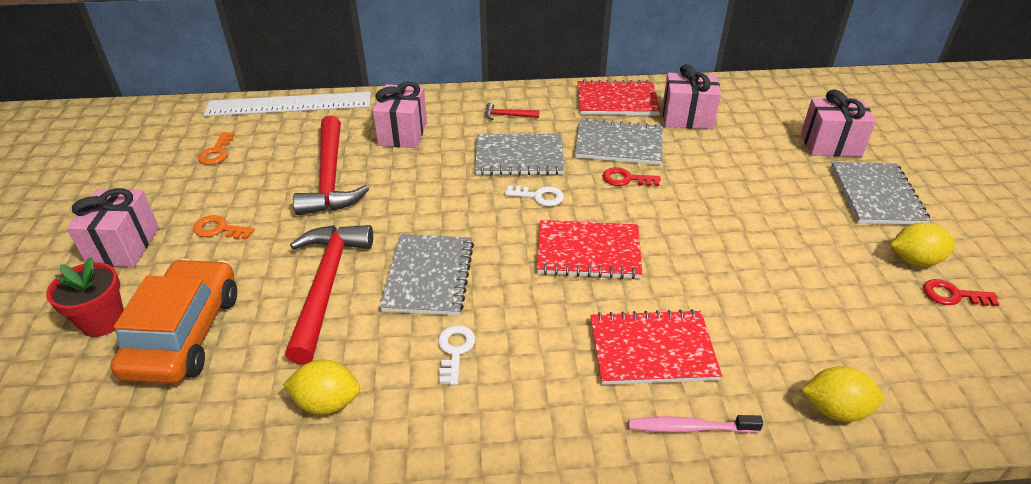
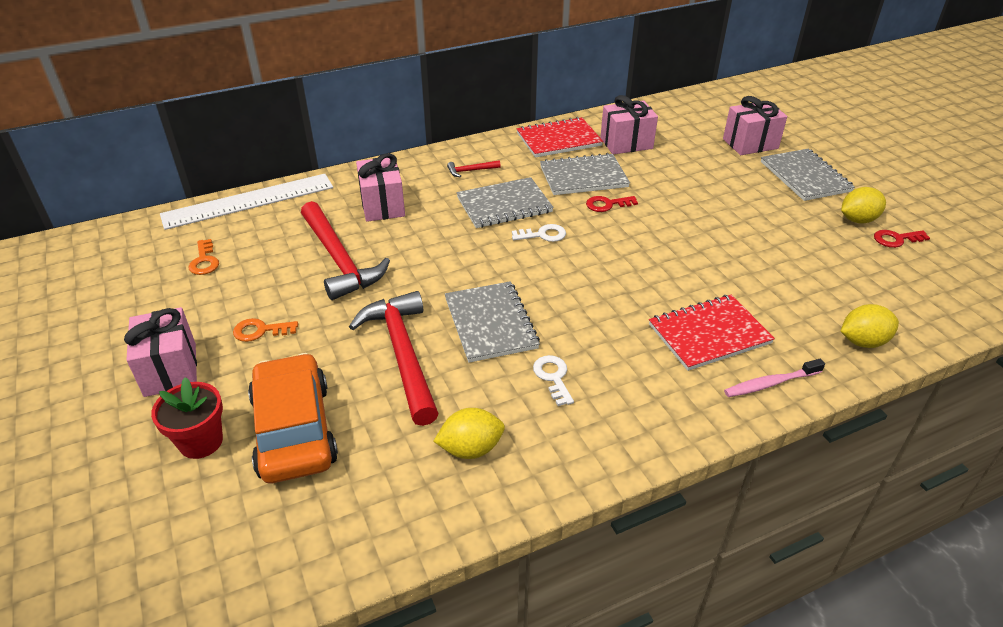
camera: 20 degrees left, 0 degrees up
(588, 251) = (613, 270): red notebook -> none

